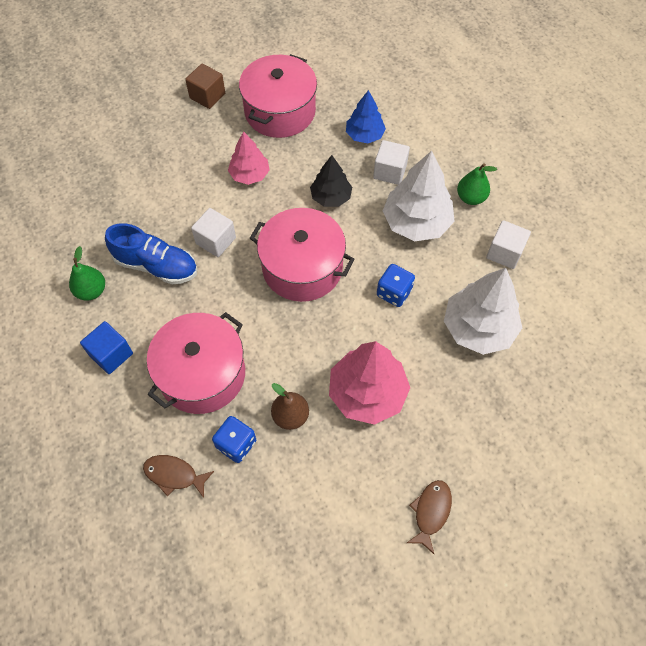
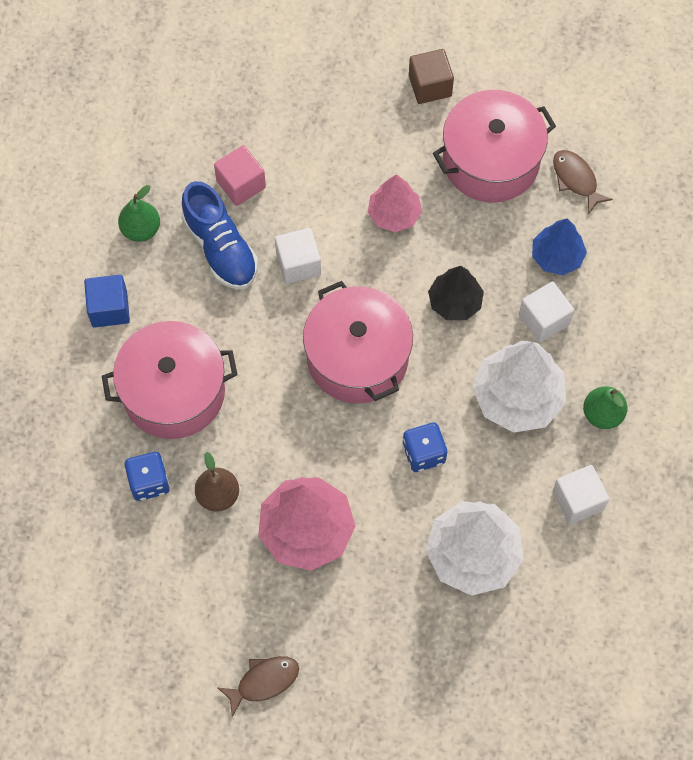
camera: 40 degrees right, 5 degrees up
(137, 221) = (241, 184): none -> pink cube
(174, 475) = (74, 467): brown fish -> brown fish (576, 180)

